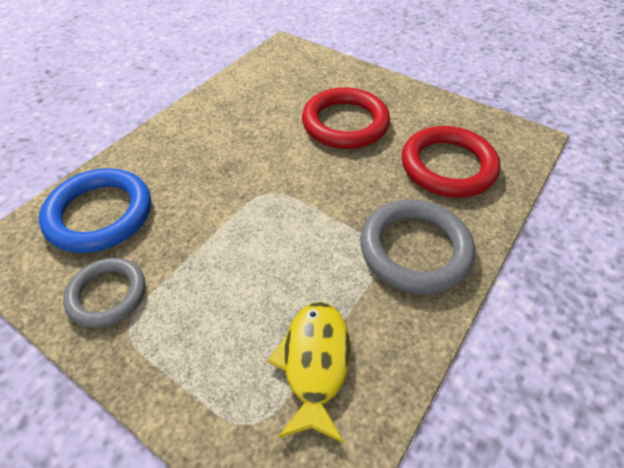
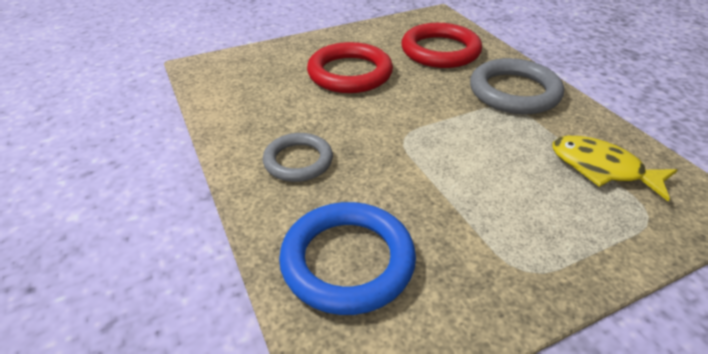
camera: 60 degrees left, 10 degrees down
(107, 294) = (475, 278): grey ring -> grey ring (298, 161)

